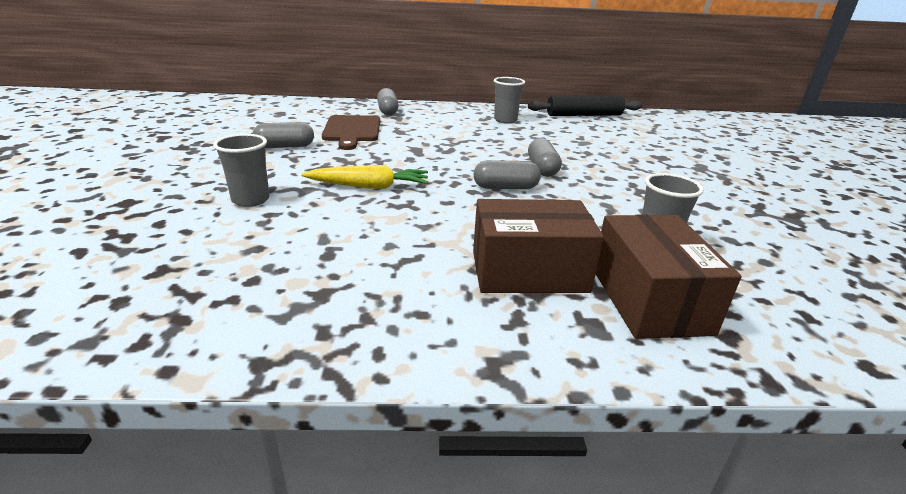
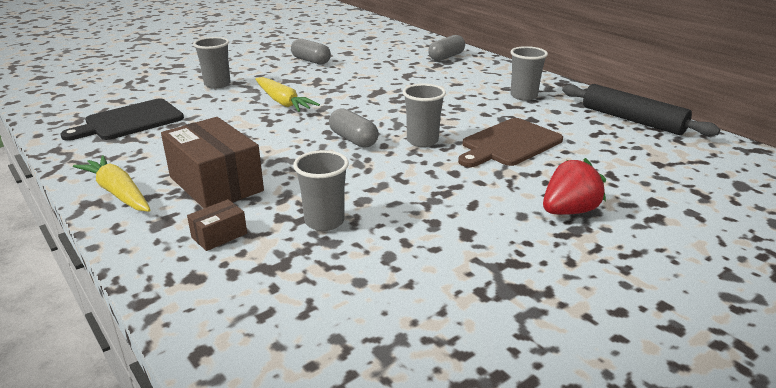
camera: 55 degrees right, 0 degrees up
(262, 278) = (130, 121): none -> black cutting board
(352, 130) = (377, 63): brown cutting board -> brown cutting board (509, 143)
(485, 338) = (118, 193): none -> yellow carrot
(542, 168) = (422, 141): grey capsule -> grey cup
(649, 300) = (219, 235): brown box -> brown box, size x0.46
(697, 170) = (568, 211): none -> red strawberry

